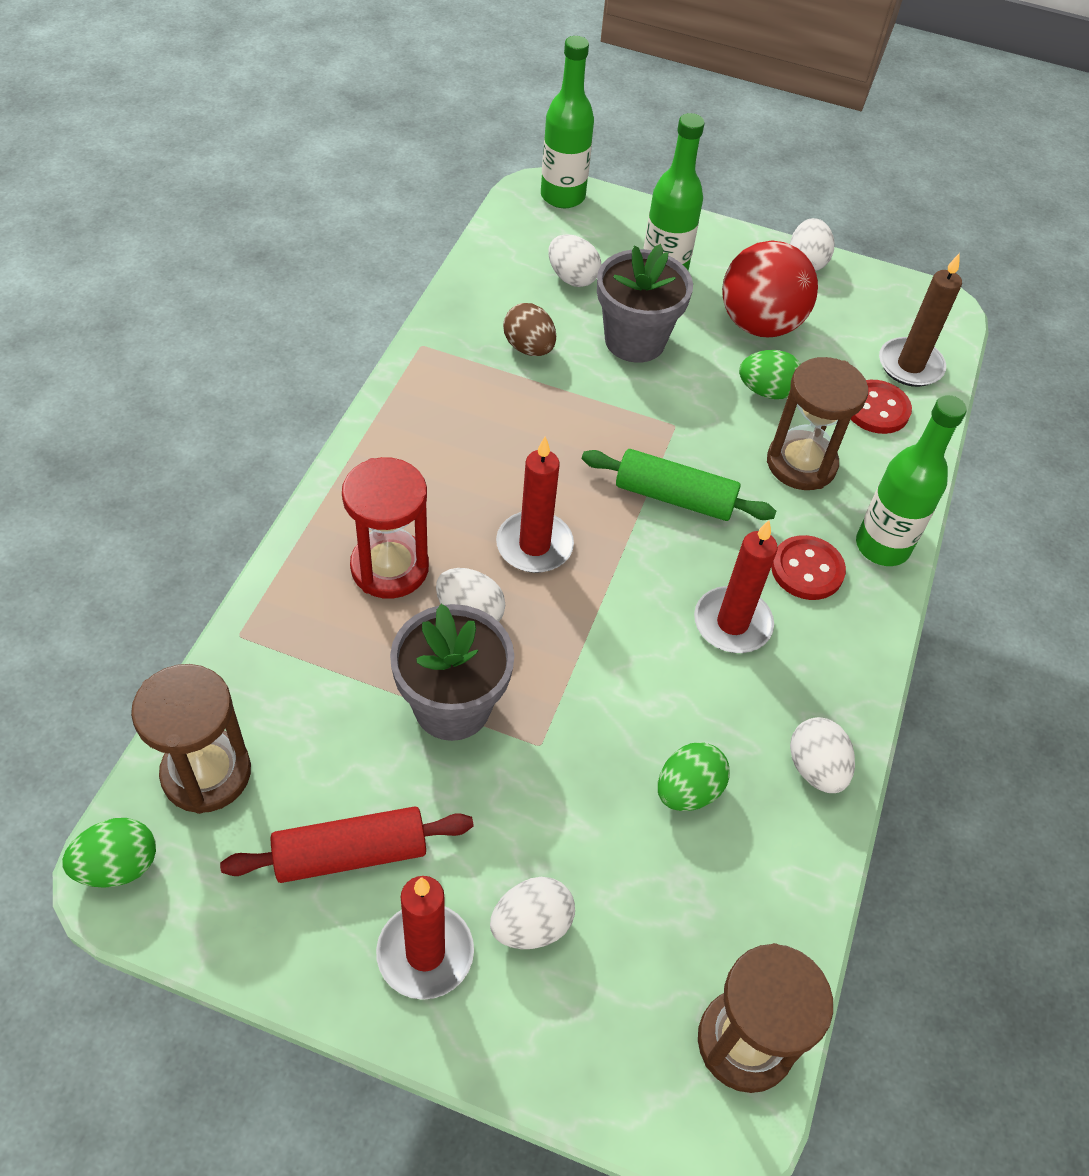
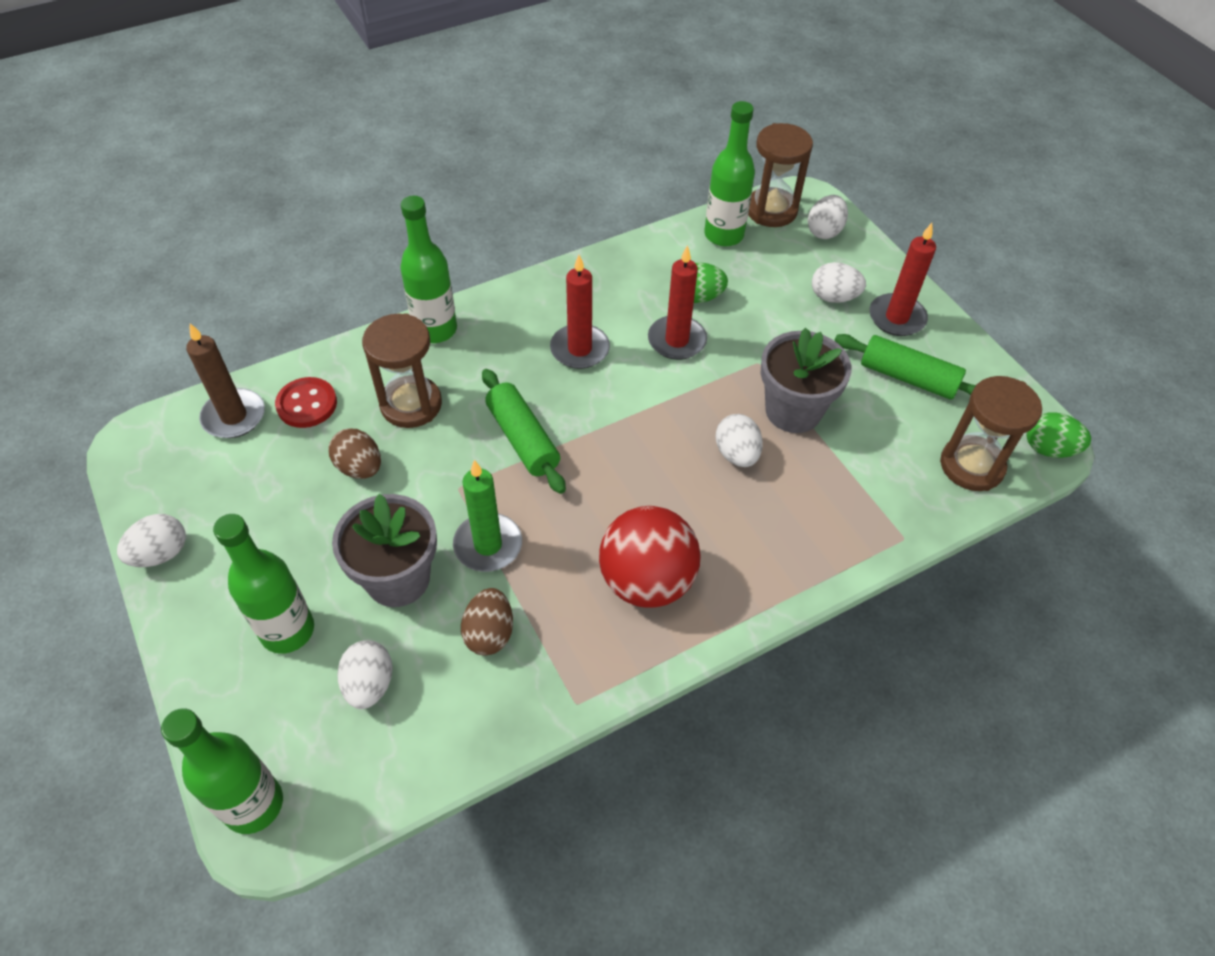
camera: 135 degrees left, 0 degrees up
(350, 853) = (908, 378): red rolling pin -> green rolling pin
(389, 567) = (765, 518): red hourglass -> none
(534, 545) = (652, 469): red candle -> red candle (677, 340)
(599, 400) = (488, 545): none -> green candle
(758, 929) = (723, 235): none -> green bottle
(759, 324) = (284, 524): red ball -> red ball (647, 581)
(766, 391) = (359, 467): green egg -> brown egg
(807, 570) = (498, 347): red button -> none
(815, 768) = (620, 266): white egg -> white egg (824, 231)

